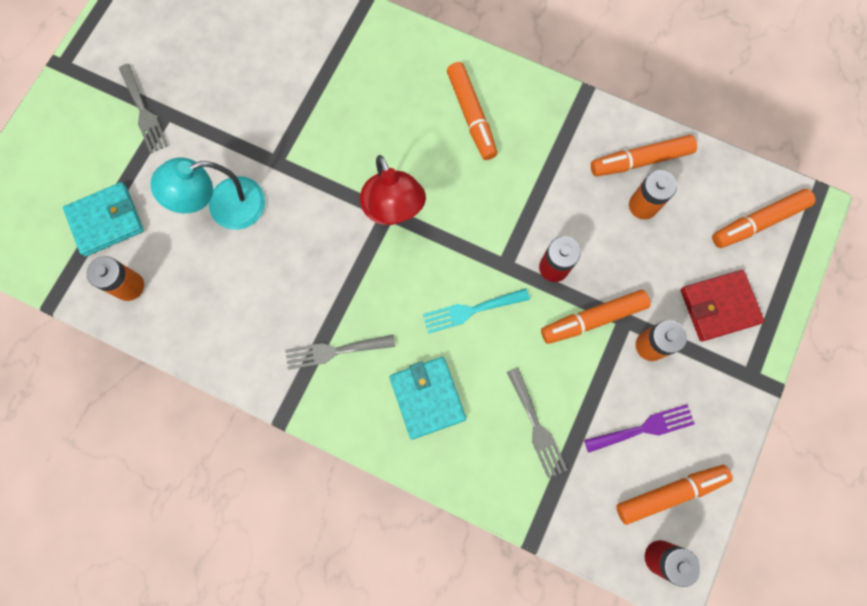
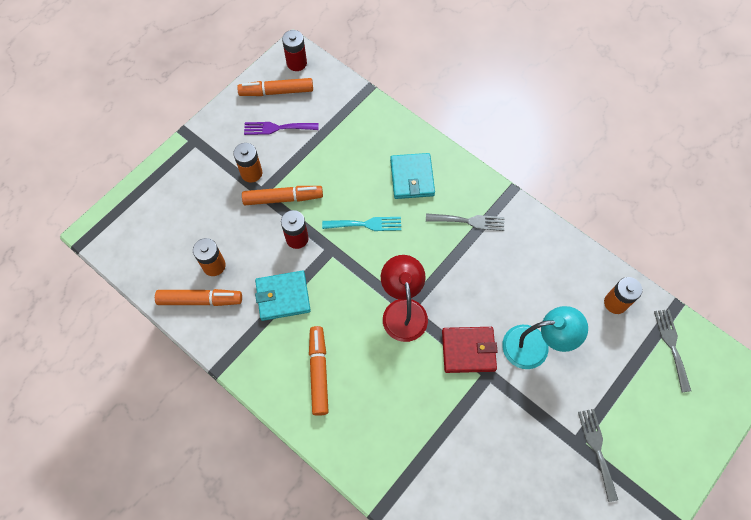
camera: 165 degrees left, 10 degrees down
(106, 220) = (632, 359): turquoise wallet -> turquoise wallet (283, 297)
(537, 427) = (345, 144): grey fork -> grey fork (671, 345)
(719, 306) = (194, 185): red wallet -> red wallet (468, 350)
(758, 222) = (137, 233): orange marker -> none

